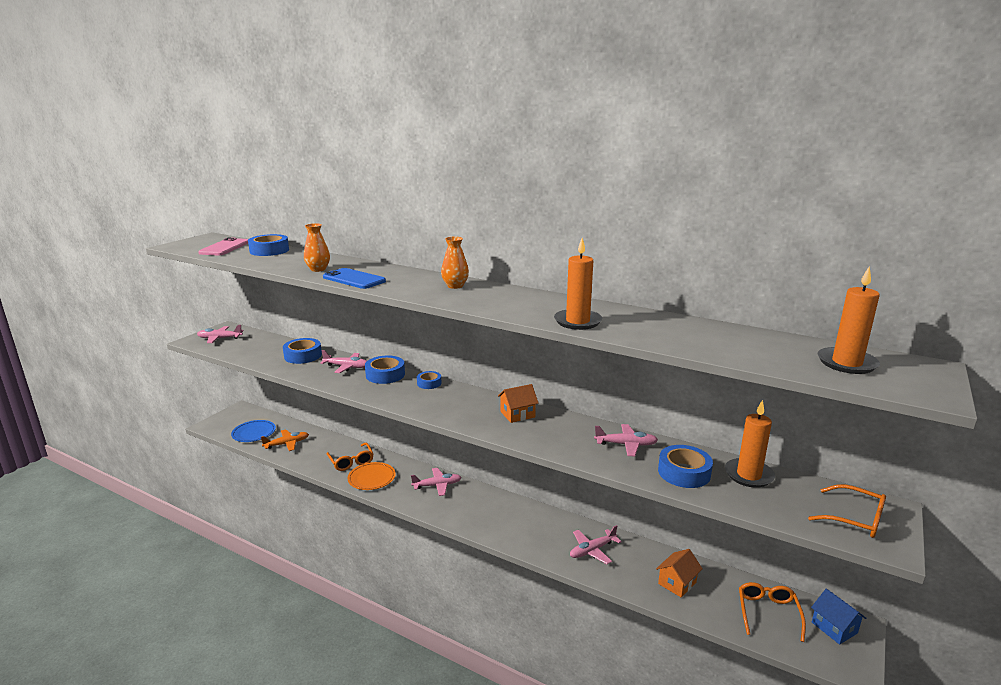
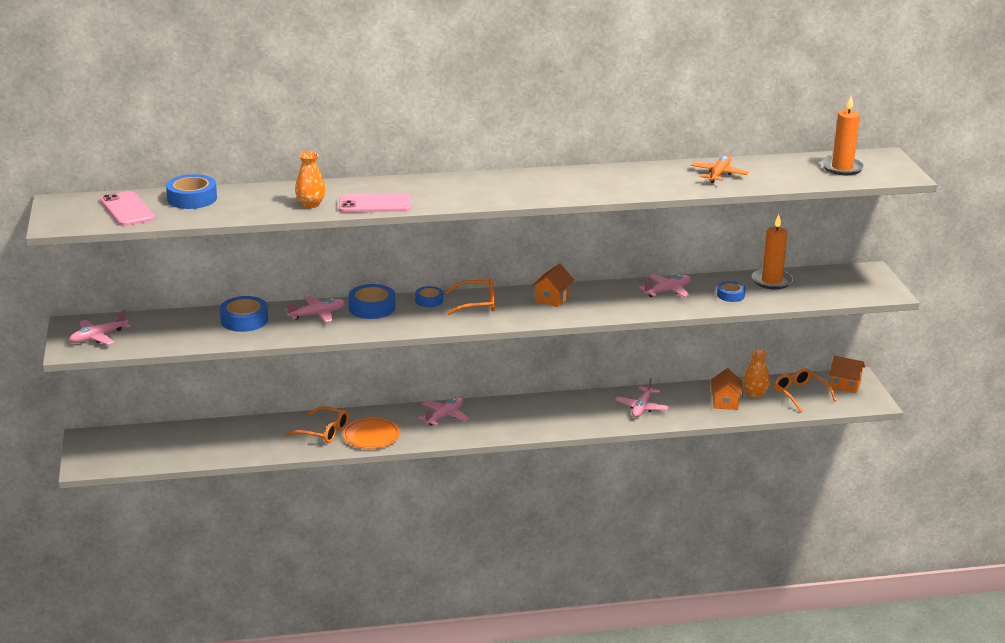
camera: 40 degrees left, 5 degrees up
(254, 433) = (158, 452): blue plate -> none
(287, 444) = (221, 445): orange plane -> orange plane (718, 174)
(354, 279) = (375, 204): blue phone -> pink phone
(455, 286) = (480, 184): orange vase -> orange vase (755, 394)
(577, 322) = (639, 188): orange candle -> none
(684, 472) = (730, 295): blue tape -> blue tape, size x0.61
(834, 627) = (845, 385): blue house -> orange house
(854, 519) = (858, 285): orange glasses -> orange glasses (476, 304)

